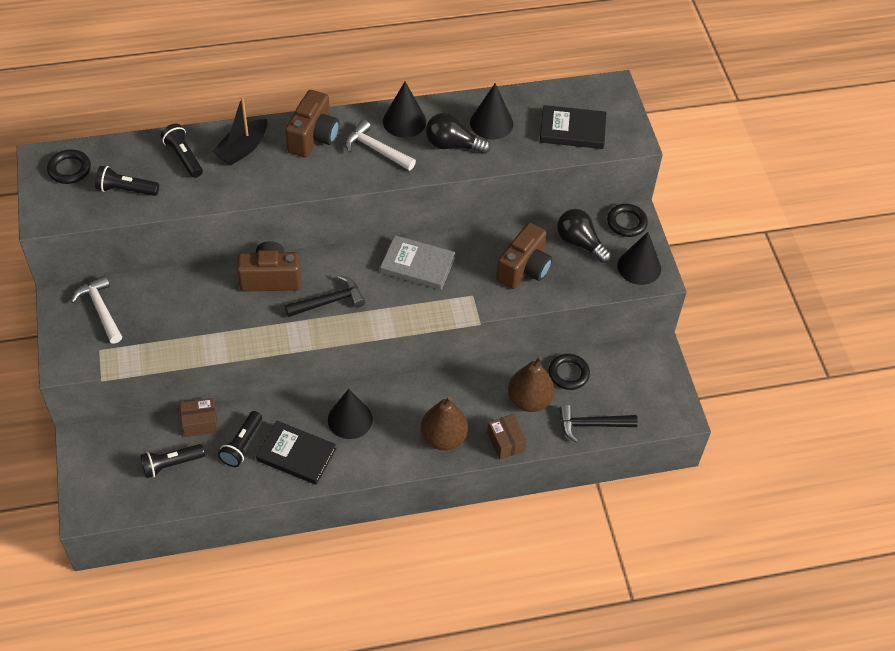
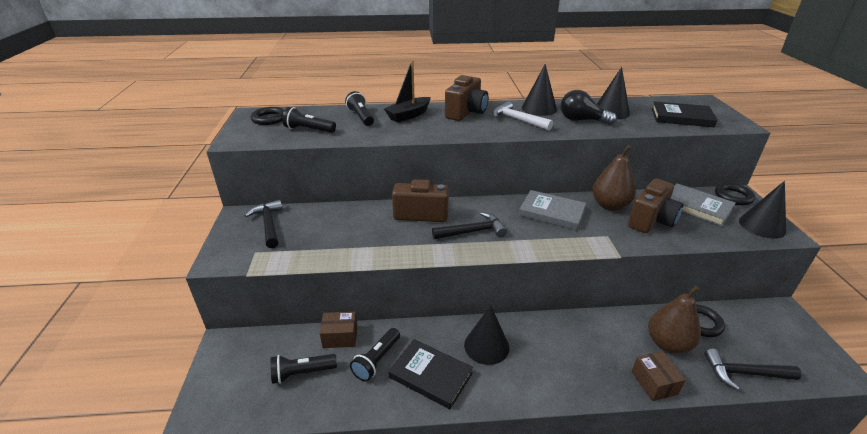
camera: 10 degrees right, 20 degrees down
(101, 310) = (269, 224): white hammer -> black hammer
(443, 438) = (585, 372): brown pear -> brown pear (609, 205)
(580, 243) = (696, 207): black light bulb -> grey book

